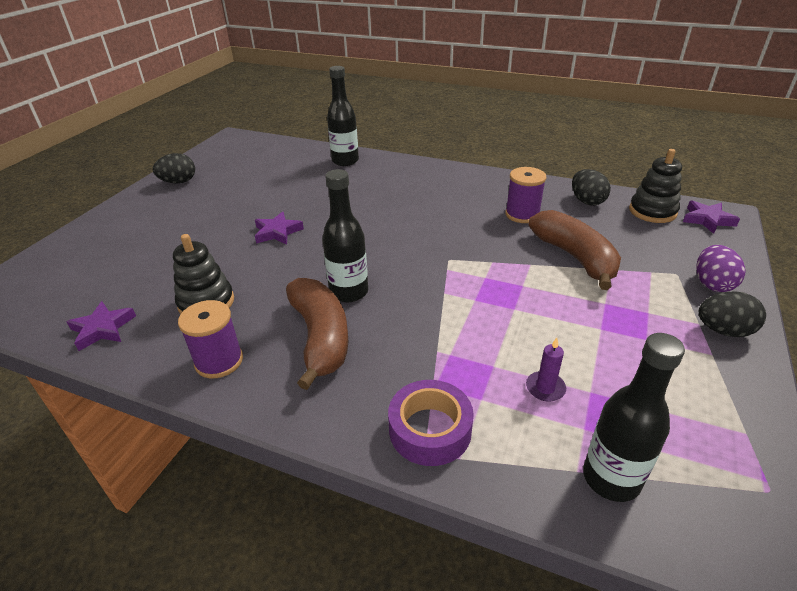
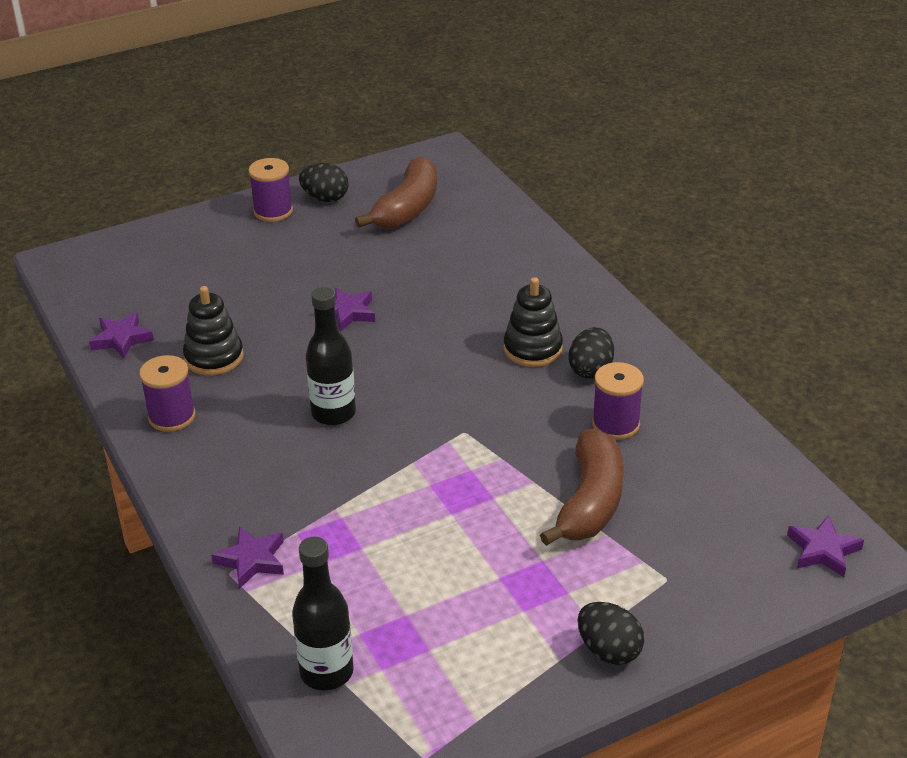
camera: 40 degrees right, 0 degrees up
(147, 201) = (273, 211): none -> purple spool
(321, 338) = (263, 442): brown banana -> brown banana (407, 208)
(345, 161) = (523, 250): black bottle -> none
(430, 430) = (252, 560): purple tape -> purple star
(545, 388) = (375, 589): purple candle -> none
(587, 201) = (718, 449): black egg -> black egg (591, 370)
(652, 211) = (774, 504): black stacking toy -> black stacking toy (533, 349)
(712, 284) = (684, 610): purple egg -> none

